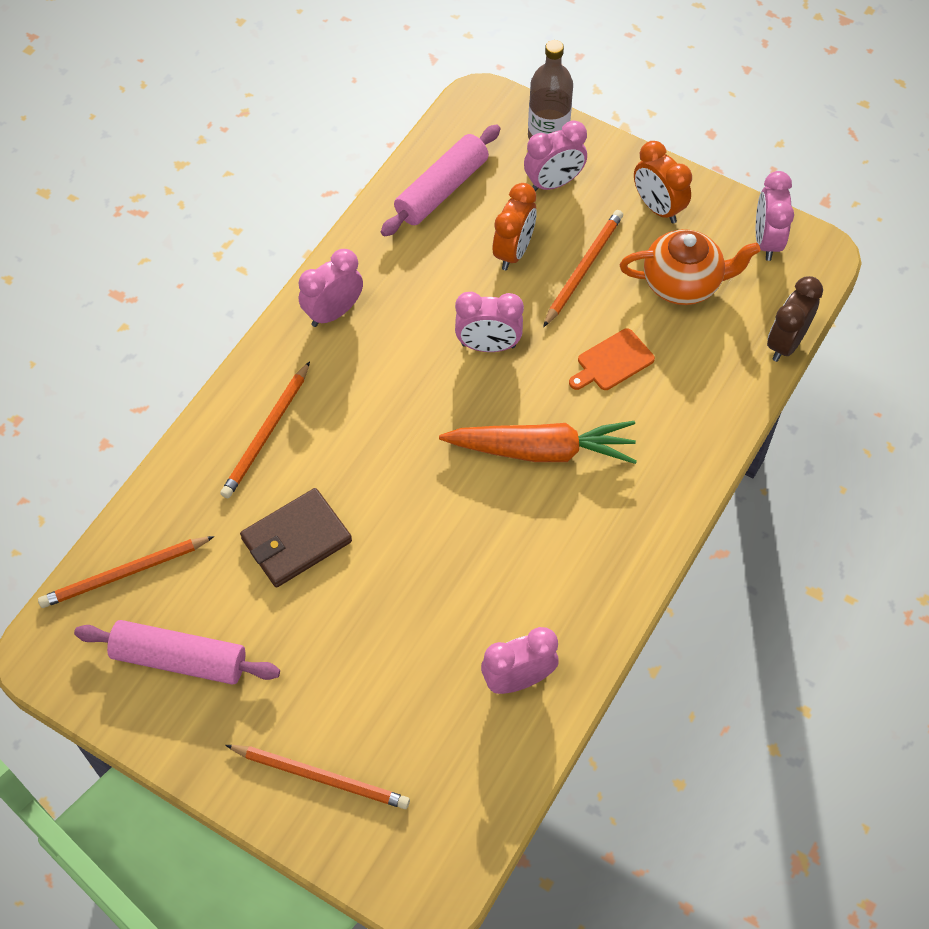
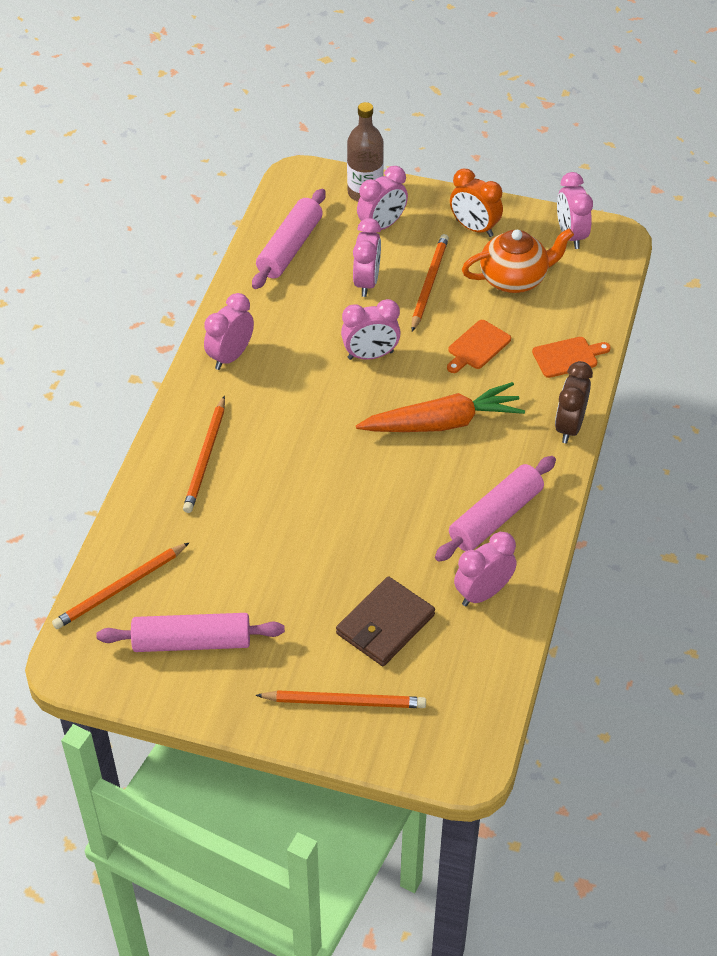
camera: 15 degrees left, 10 degrees down
(296, 540) = (260, 532): brown wallet -> brown wallet (385, 624)
(513, 252) = (367, 282): orange clock -> pink clock
(563, 586) = (495, 517): none -> pink rolling pin
(712, 398) = (568, 357): none -> orange cutting board
(785, 343) = (612, 306): brown clock -> brown clock (569, 427)

